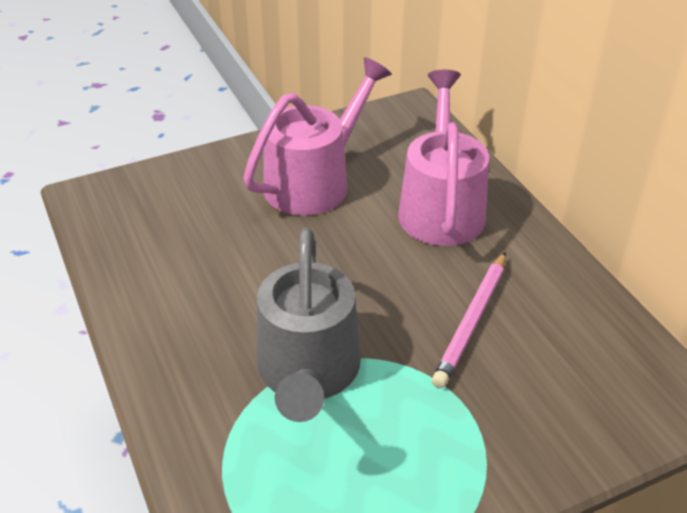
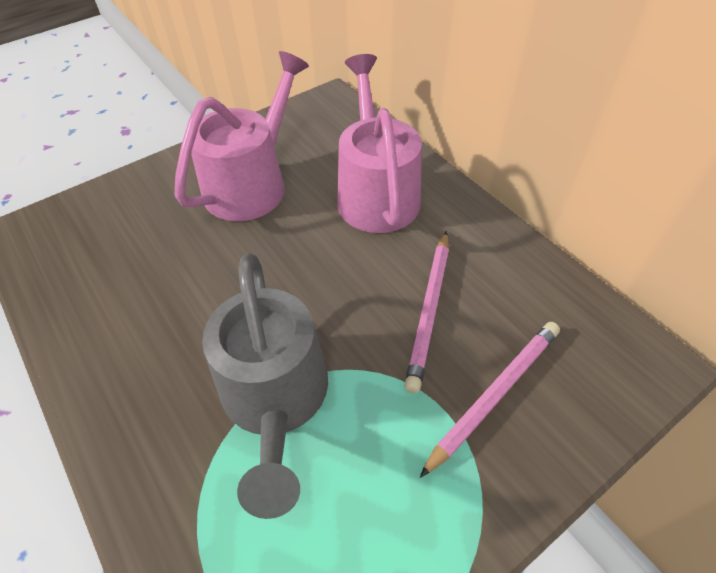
camera: 10 degrees left, 10 degrees up
(518, 402) = (494, 394): none -> pink pencil

